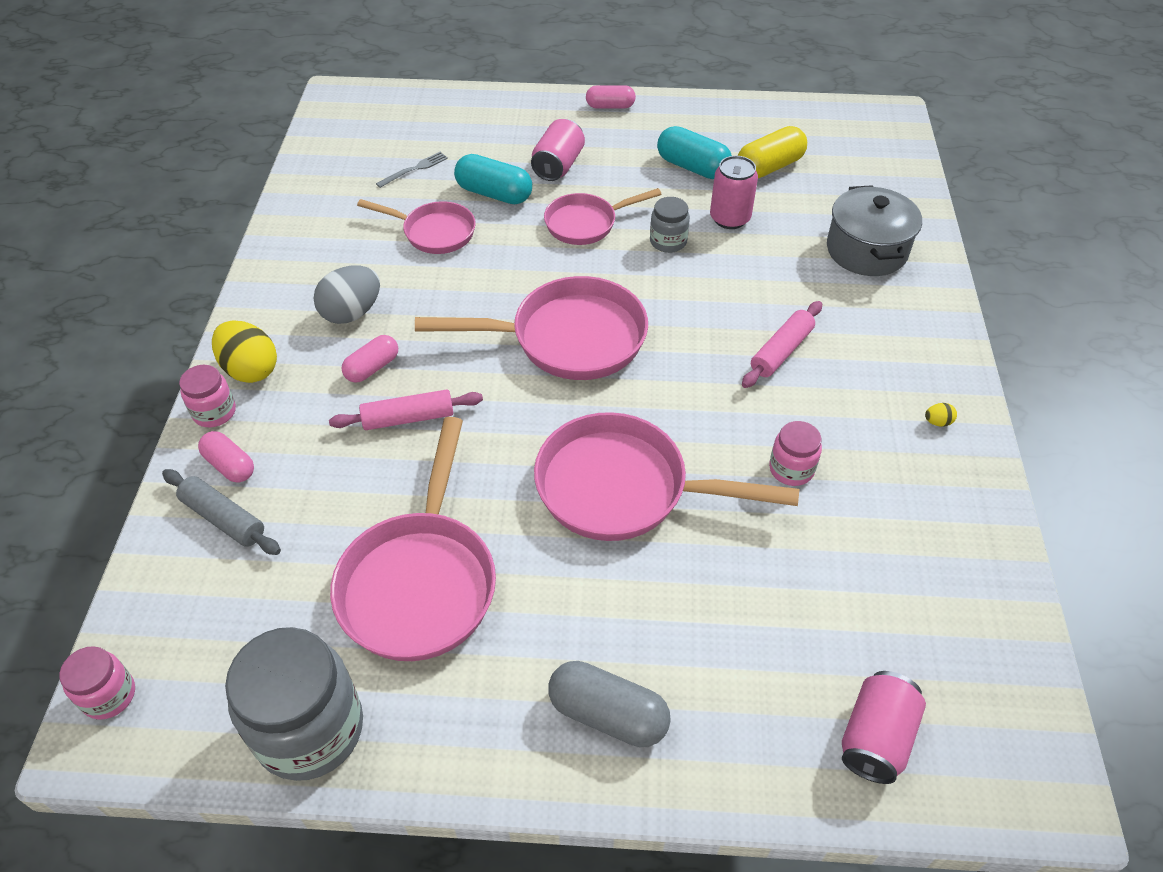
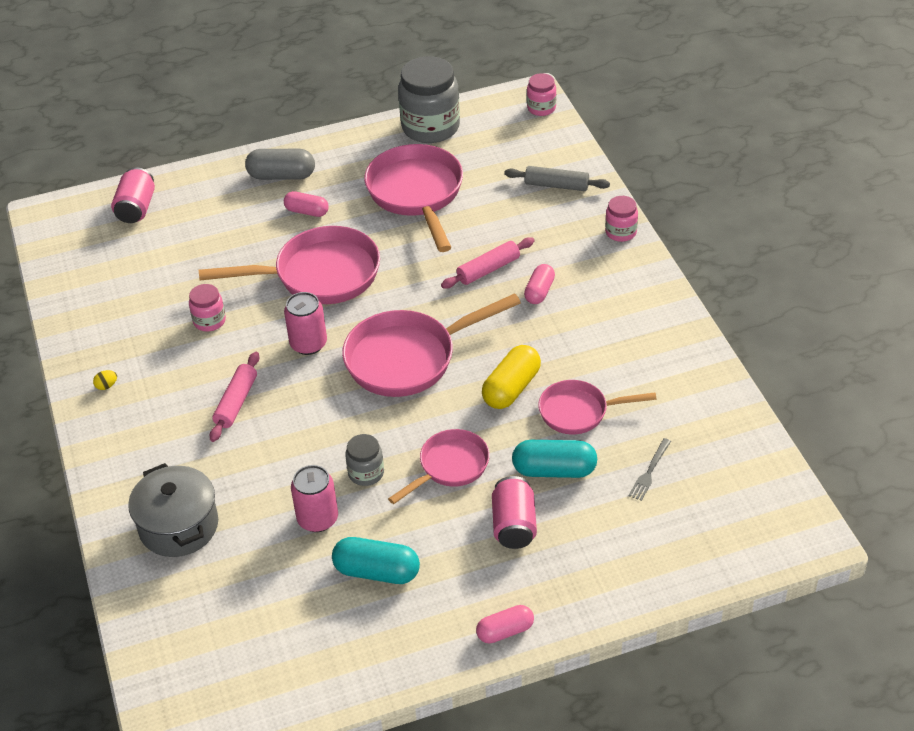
camera: 160 degrees right, 5 degrees down
(230, 465) = (580, 209): pink capsule -> pink capsule (307, 211)
(250, 369) = (624, 263): yellow egg -> none
(352, 313) = (588, 323): grey egg -> none
(674, 394) = (308, 344): none -> pink can
(769, 167) = (296, 600): yellow capsule -> yellow capsule (511, 388)

